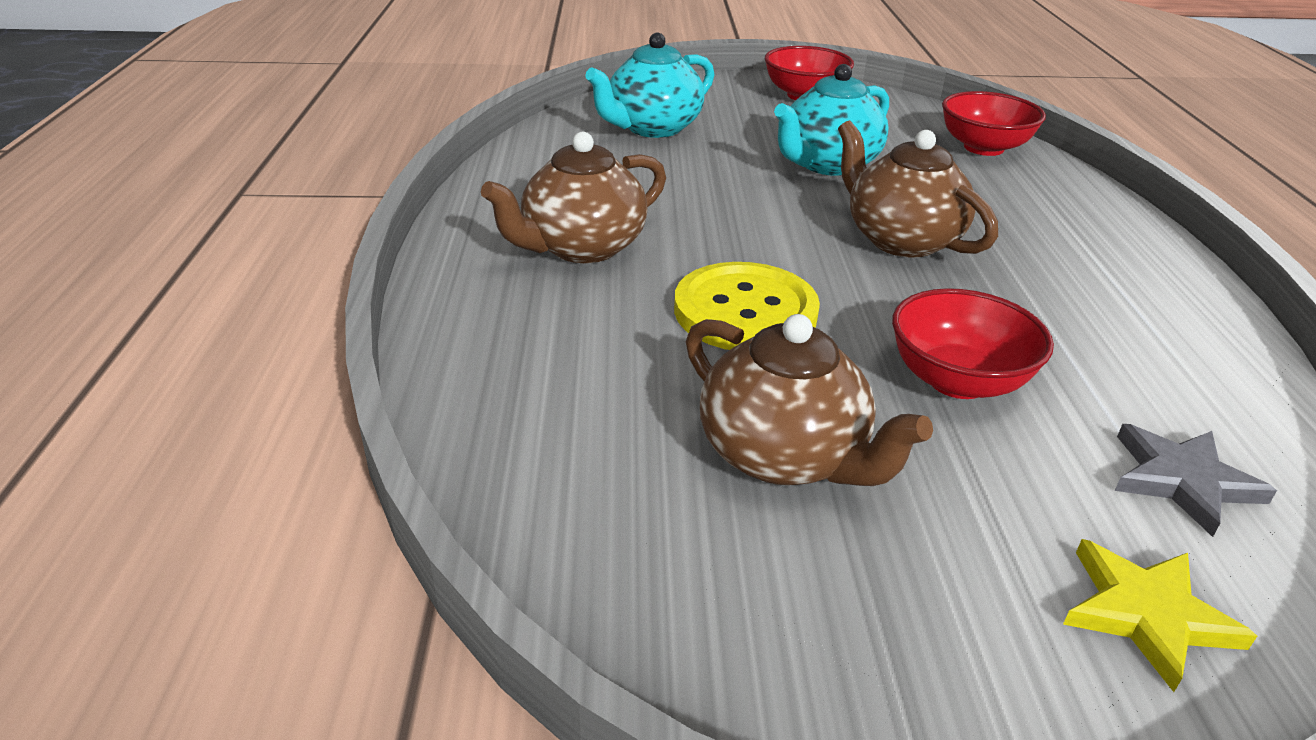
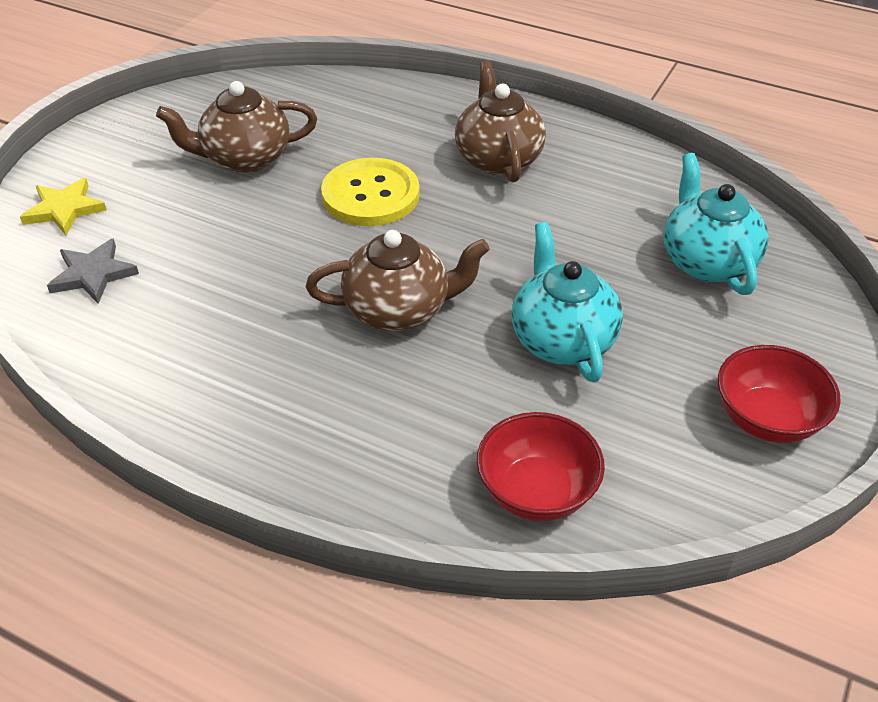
camera: 120 degrees right, 10 degrees up
(957, 380) = (235, 242): red bowl -> none

